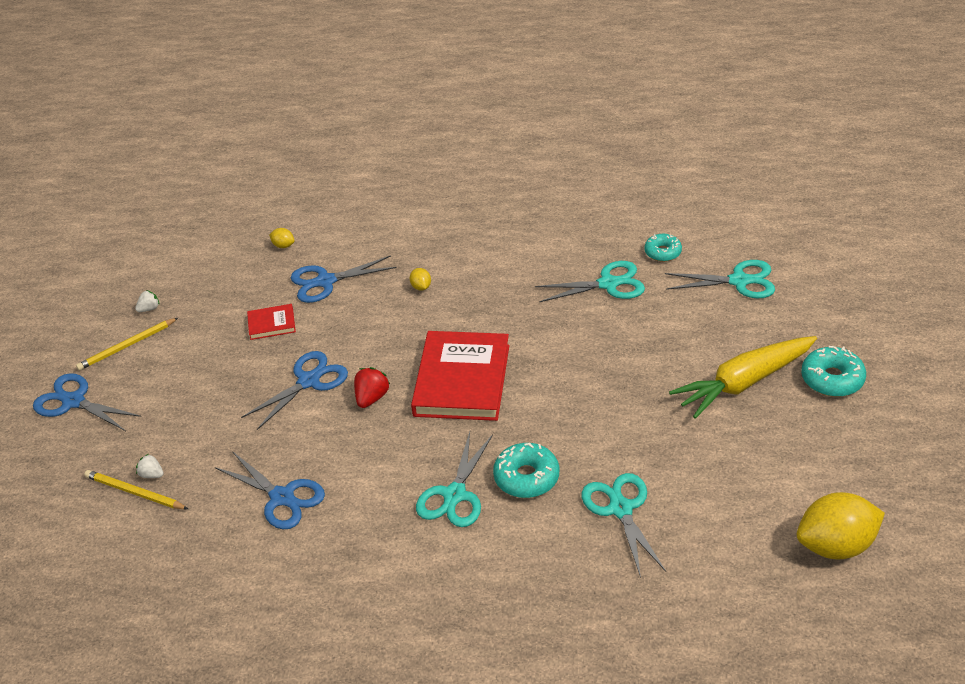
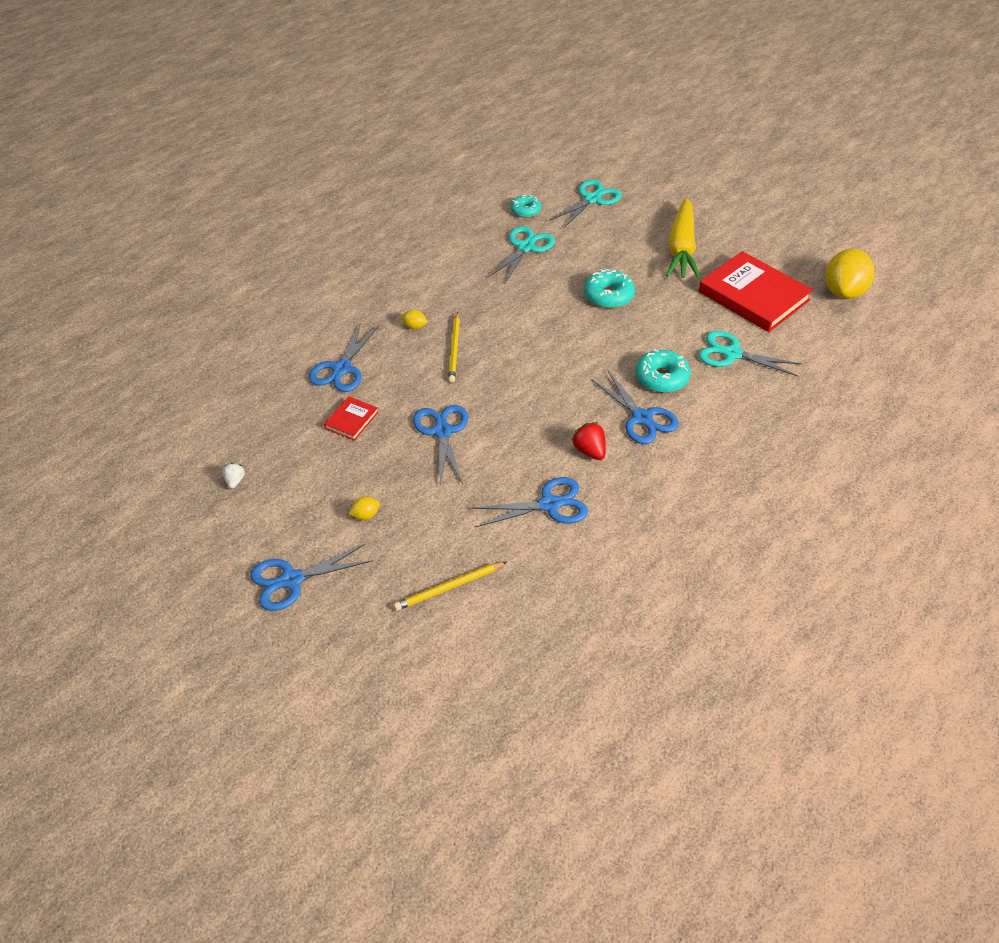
camera: 55 degrees left, 5 degrees up
(127, 346) = (264, 516): yellow pencil -> yellow pencil (454, 349)
(152, 474) = (440, 568): white strawberry -> none
(283, 245) = (266, 369): yellow lemon -> yellow lemon (365, 515)
(371, 398) = (500, 409): red strawberry -> red strawberry (589, 451)
(455, 495) = (642, 418): turquoise scissors -> blue scissors
(462, 380) = (536, 358): red book -> red book (753, 296)
(832, 379) = (717, 217): turquoise donut -> turquoise donut (608, 296)

